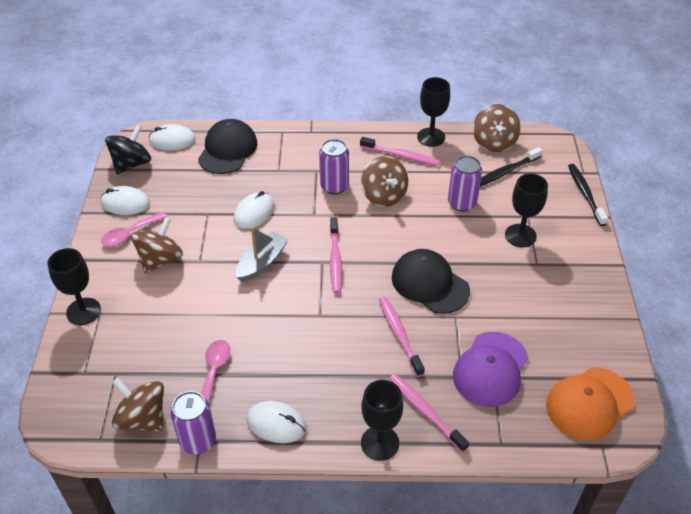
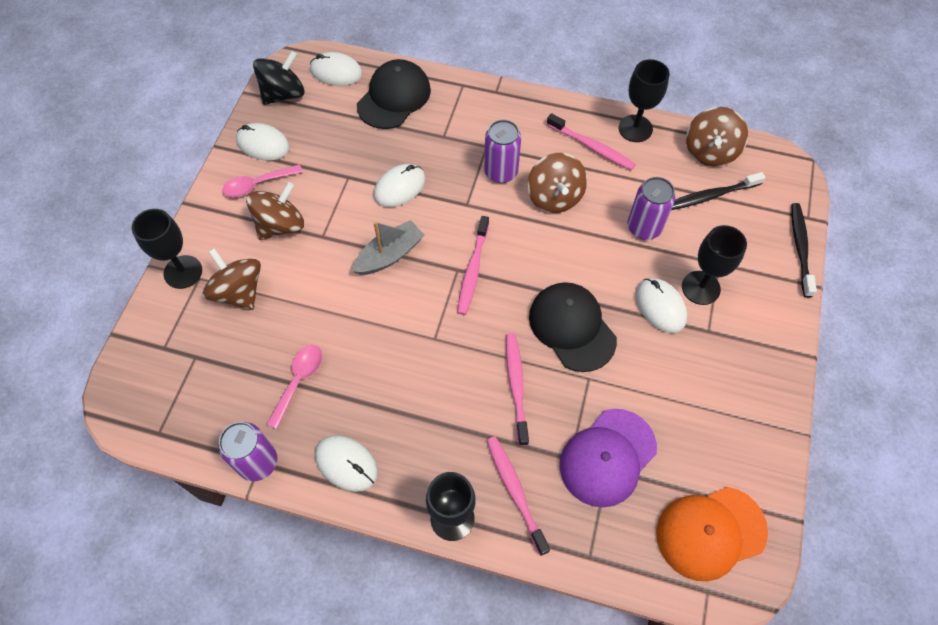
camera: 15 degrees right, 15 degrees up
(142, 418) = (208, 419): brown spinning top -> brown spinning top (239, 292)
(494, 255) = (660, 306): none -> white mouse

